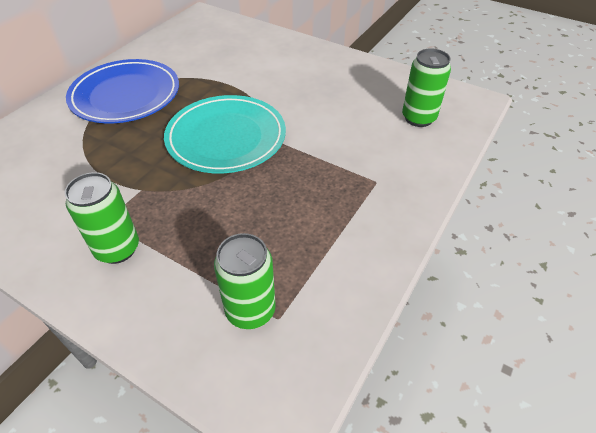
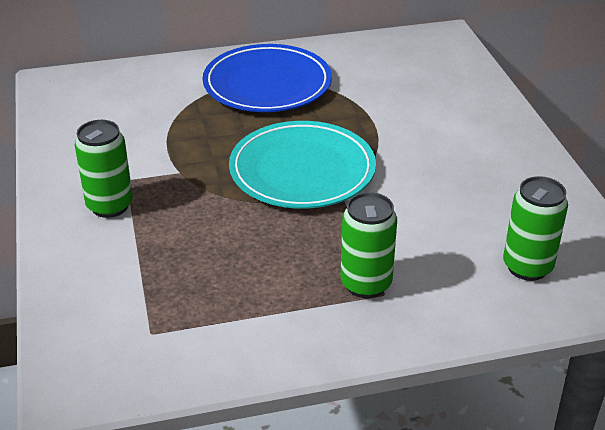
camera: 45 degrees right, 10 degrees down
(250, 310) = (139, 313): green can -> green can (366, 284)

